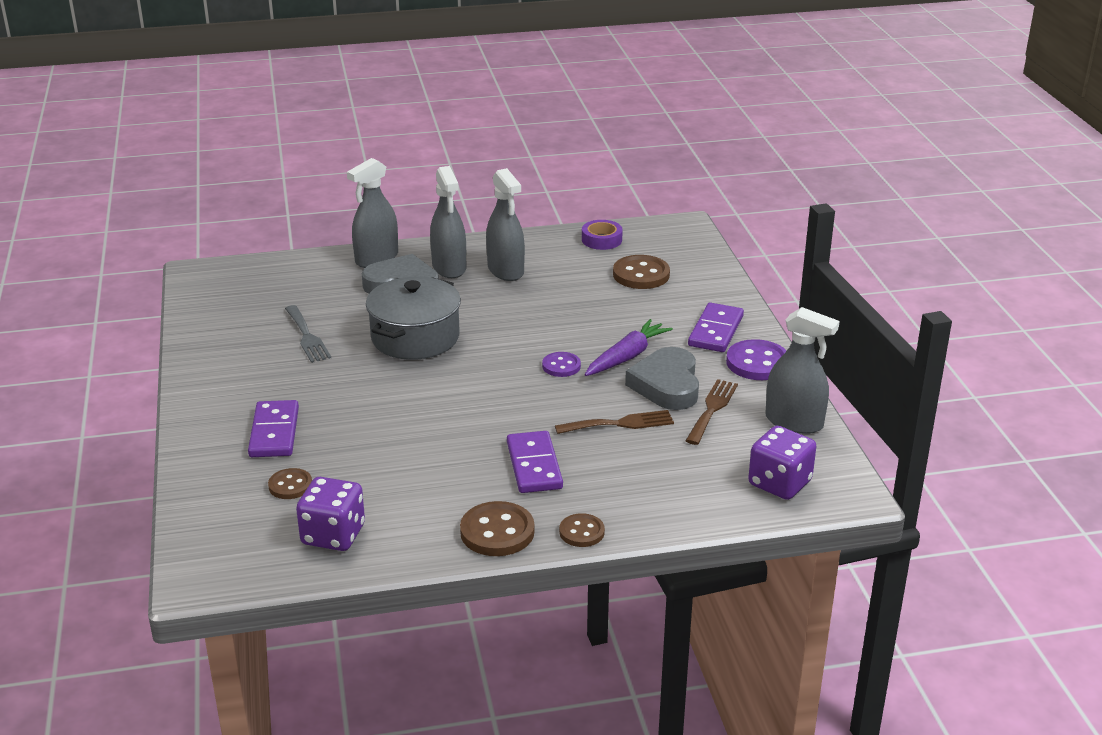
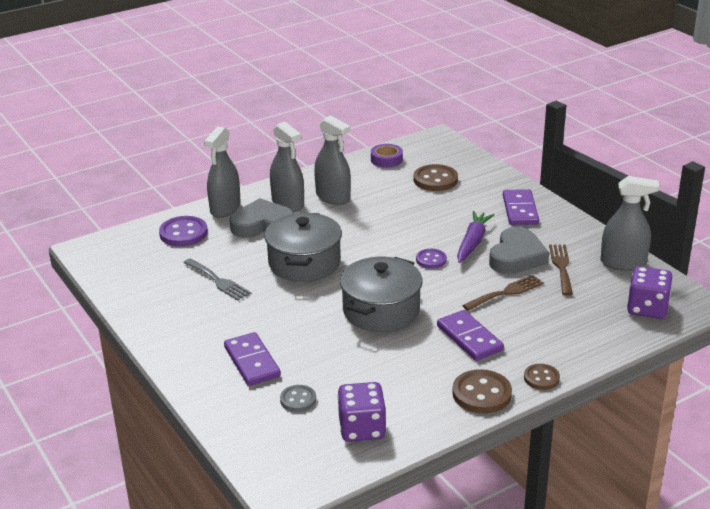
camera: 20 degrees left, 0 degrees up
(290, 485) = (298, 400): brown button -> grey button
(458, 410) = (381, 310): none -> grey pot
(666, 385) = (516, 257): grey heart -> grey heart turned 135 degrees counterclockwise
(757, 363) = (566, 226): purple button -> purple button (183, 233)

